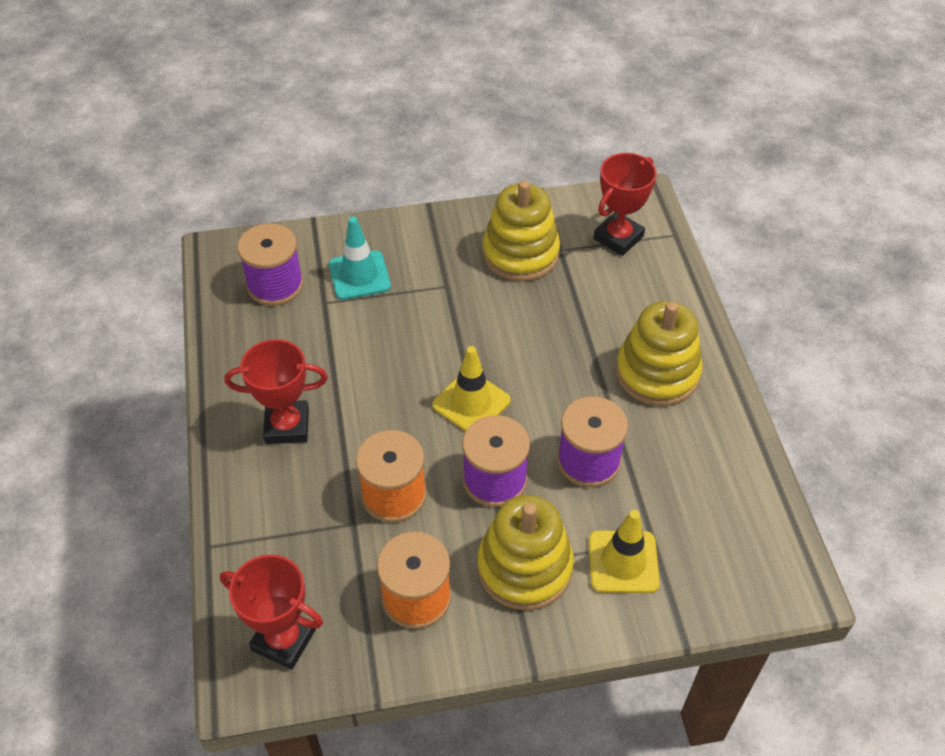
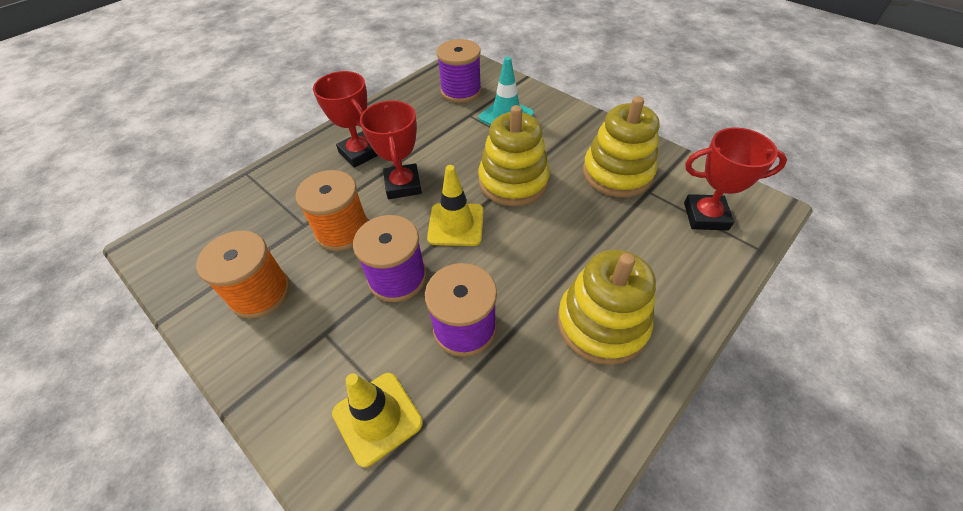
camera: 55 degrees right, 0 degrees up
(283, 640) = (190, 244): red trophy -> red trophy (403, 185)
(524, 567) = (327, 345): yellow stacking toy -> yellow stacking toy (513, 181)

